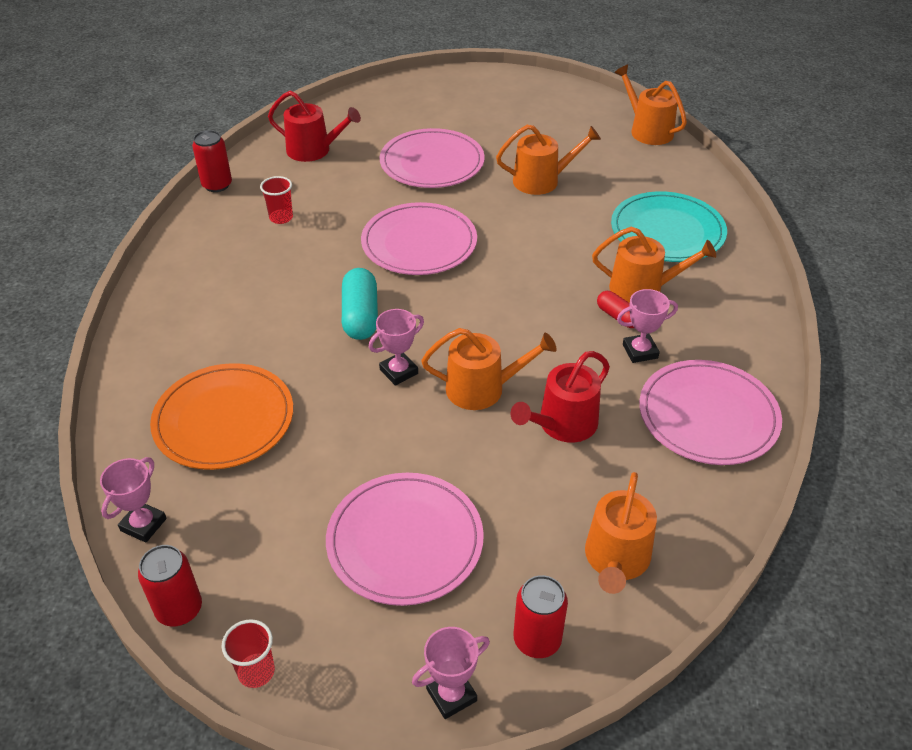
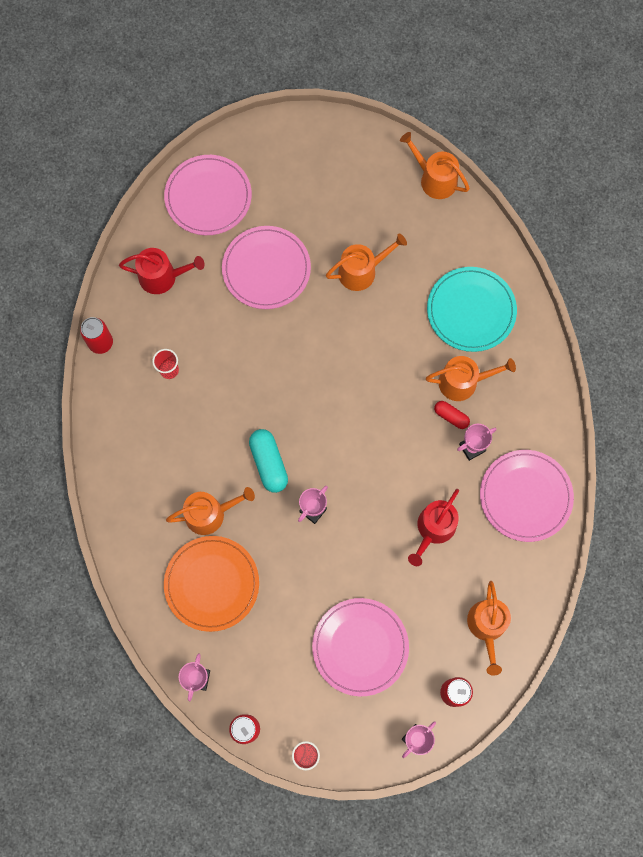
camera: 15 degrees left, 30 degrees up
(419, 243) = (286, 373): pink plate -> pink plate (208, 197)
(482, 388) = (373, 511): orange watering can -> orange watering can (210, 513)

